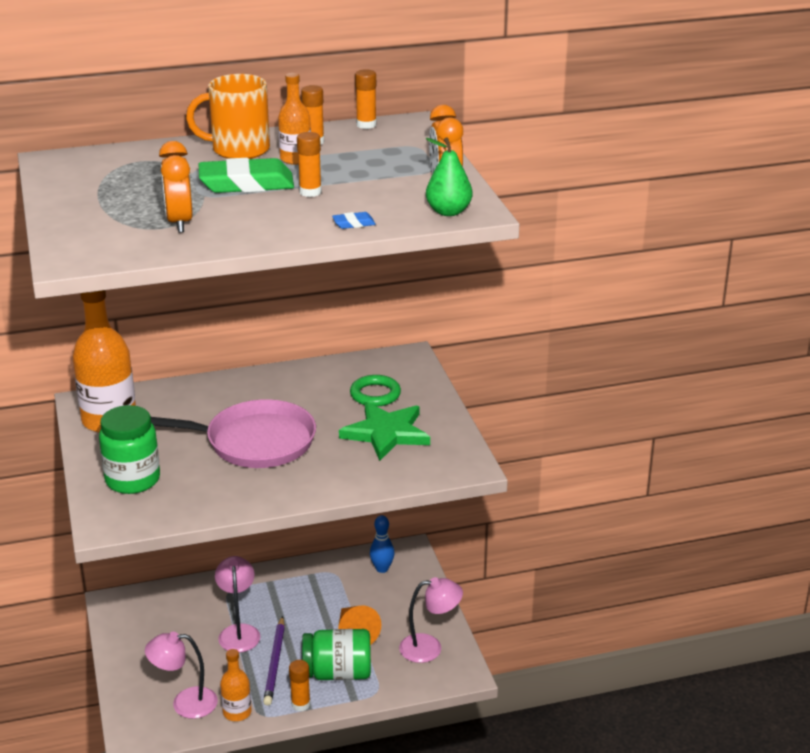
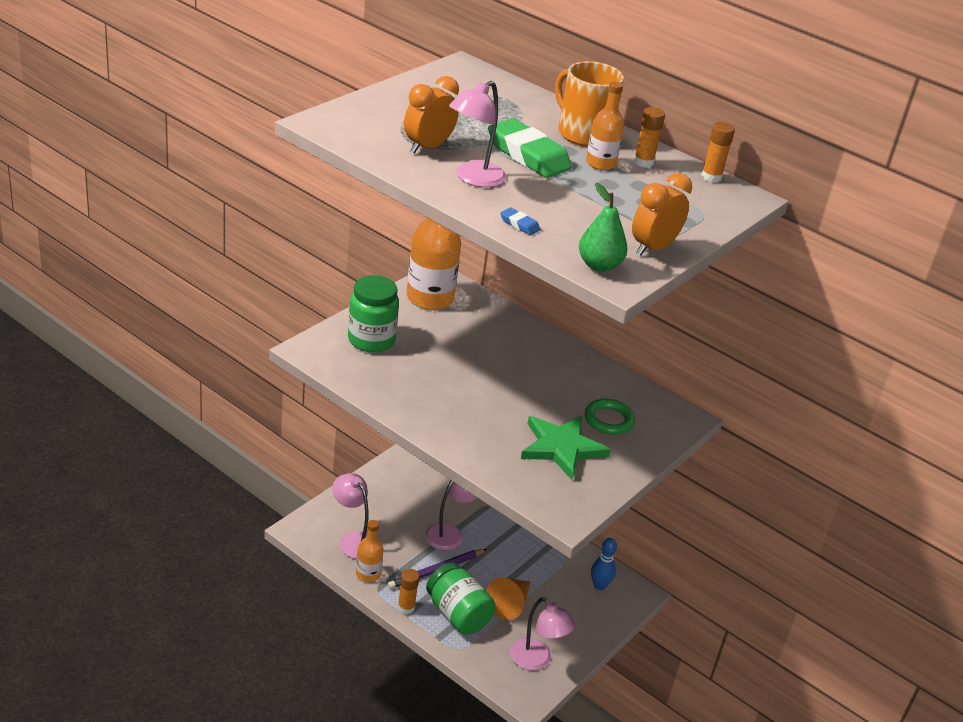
camera: 50 degrees right, 5 degrees up
(255, 442) = (476, 380): pink pan -> none
(258, 219) = (473, 178): none -> pink lamp
(310, 192) = (550, 188): orange glue stick -> none

